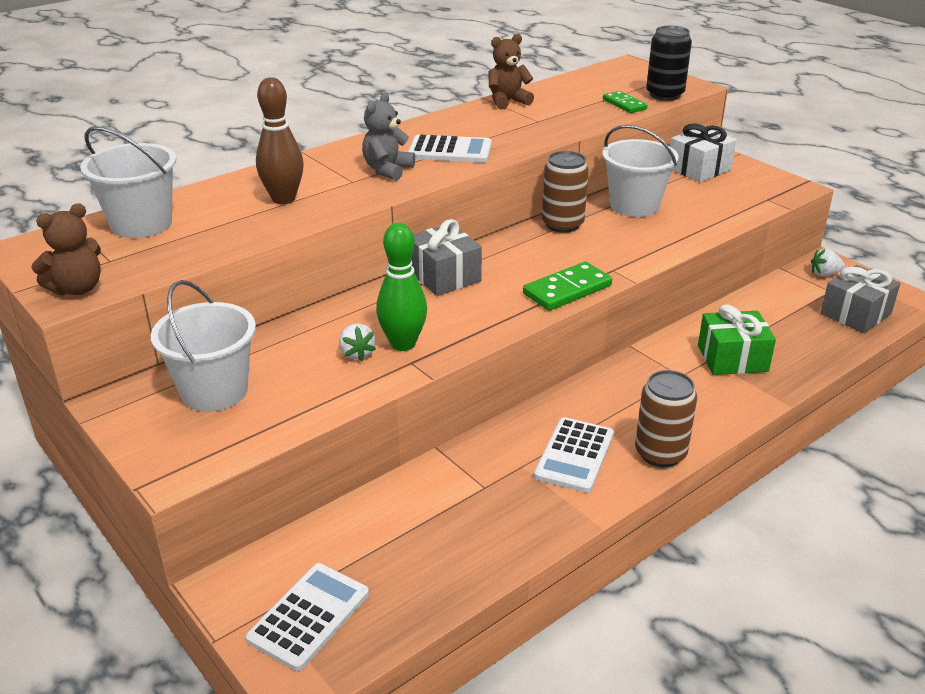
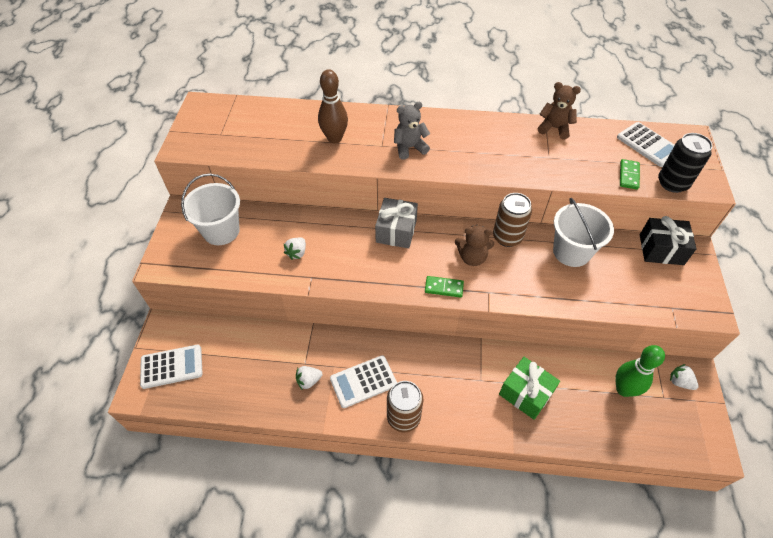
camera: 45 degrees right, 20 degrees up
(77, 289) = (189, 145): brown teddy bear -> brown teddy bear (472, 257)
(141, 224) = (259, 117): white bucket -> none
(403, 344) = (322, 262): green bowling pin -> green bowling pin (624, 389)
(450, 151) = (462, 152): white calculator -> white calculator (648, 145)
(514, 498) = (309, 381): none -> white strawberry
(567, 290) = (444, 287): green domino -> green domino, size x0.65
(699, 169) = (661, 249): white gift -> black gift
(855, 314) = (654, 427): grey gift -> none

